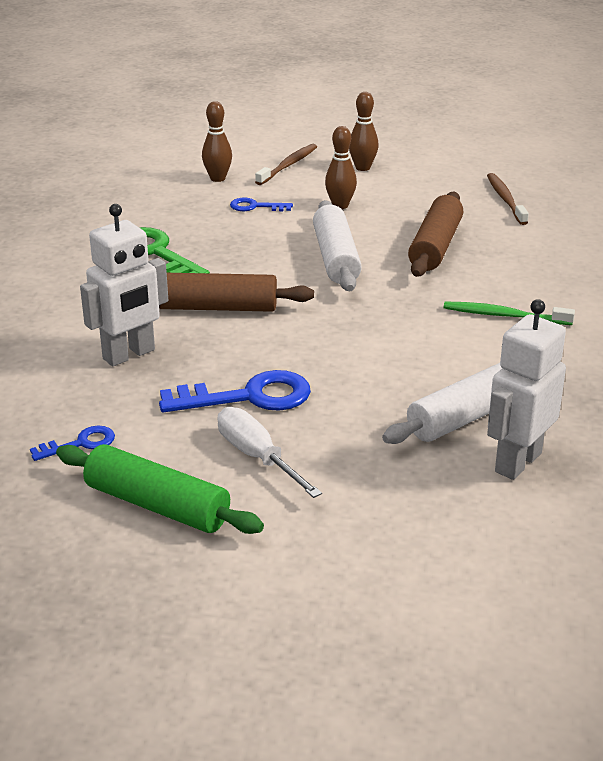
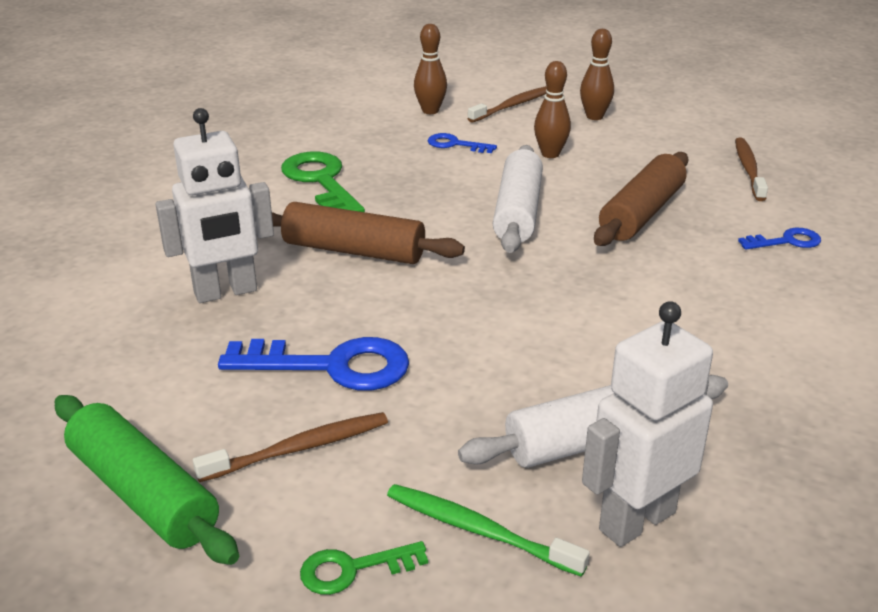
camera: 15 degrees right, 0 degrees up
(80, 444) = (106, 393): blue key -> blue key (786, 241)
(257, 457) = (299, 448): white screwdriver -> brown toothbrush
(339, 524) = (353, 569): none -> green key
(504, 315) = (694, 309): green toothbrush -> green toothbrush (478, 530)

